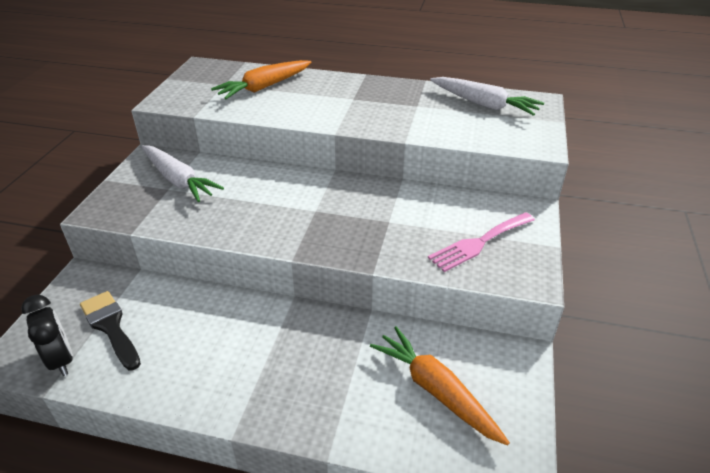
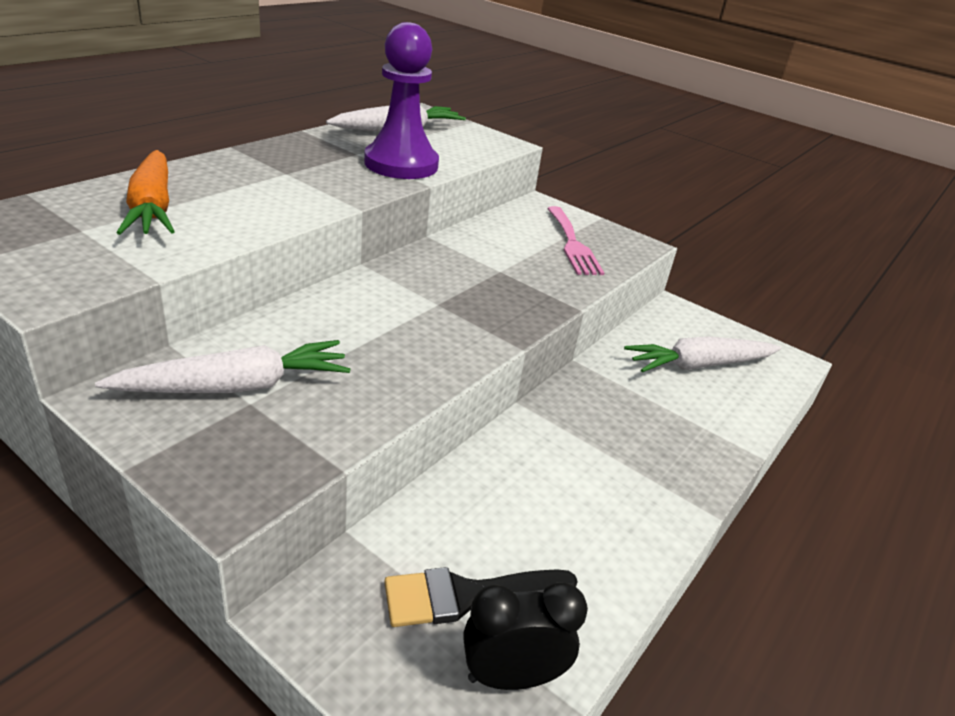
camera: 70 degrees left, 5 degrees down
(424, 123) = (401, 164): none -> purple pawn
(436, 390) = (699, 365): orange carrot -> white carrot

